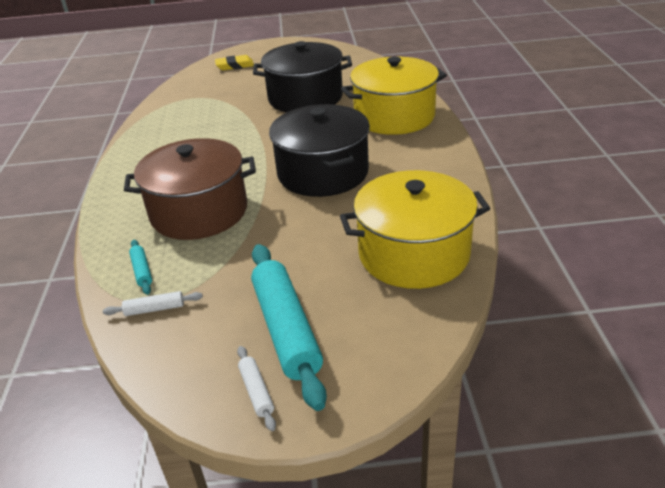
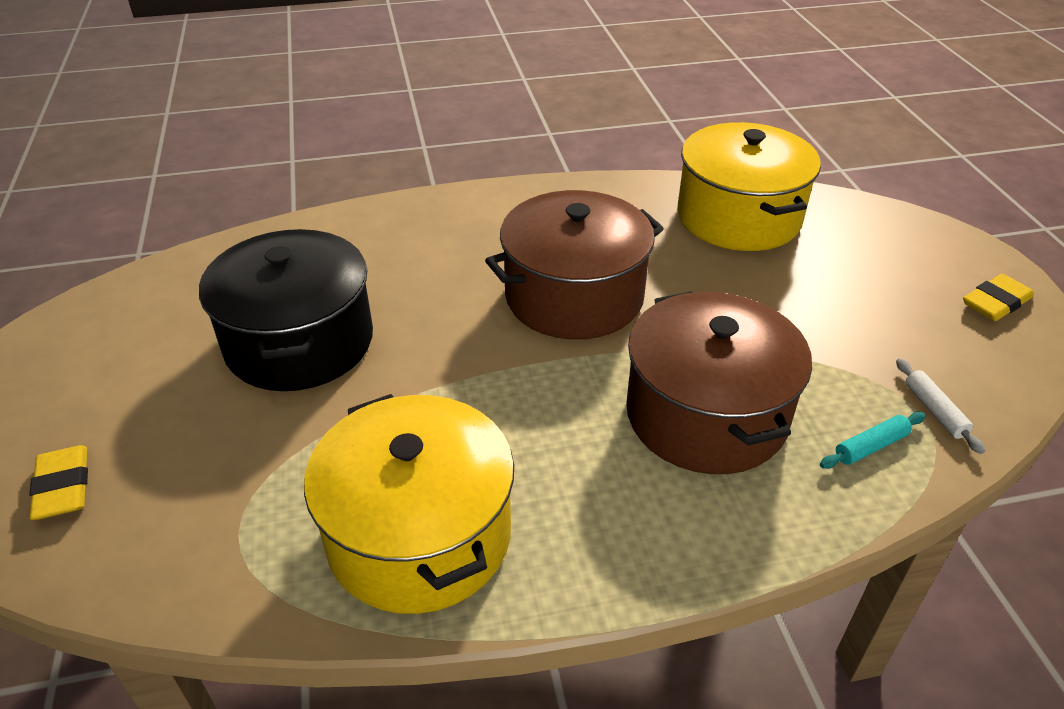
camera: 100 degrees left, 5 degrees up
(257, 391) = (996, 303): white rolling pin -> yellow eraser
(287, 329) = (902, 293): turquoise rolling pin -> none
(323, 173) = (574, 296): black pot -> brown pot
(394, 116) = (400, 239): yellow pot -> yellow pot (419, 535)

